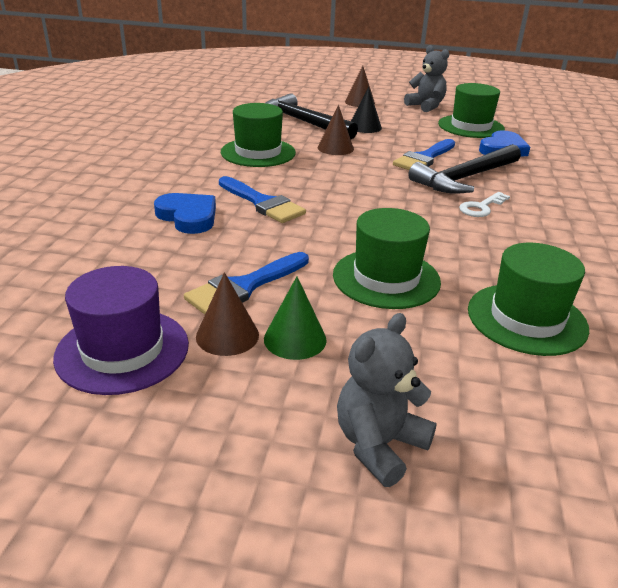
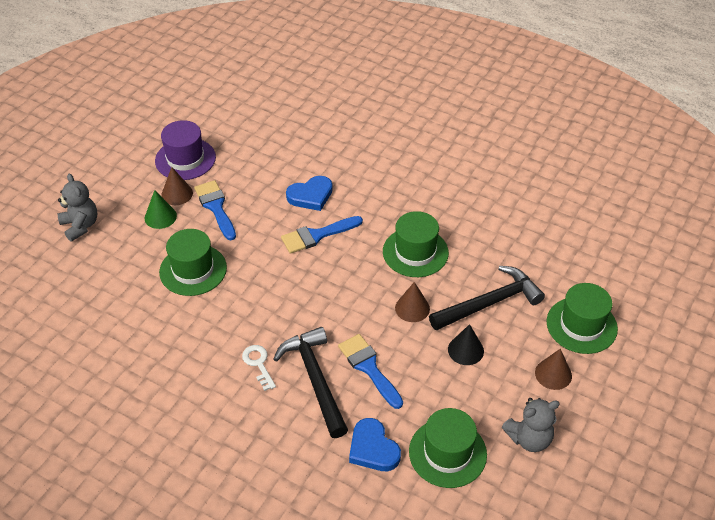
camera: 110 degrees right, 15 degrees up
(526, 319) = (122, 318): green hat -> green hat (581, 325)

